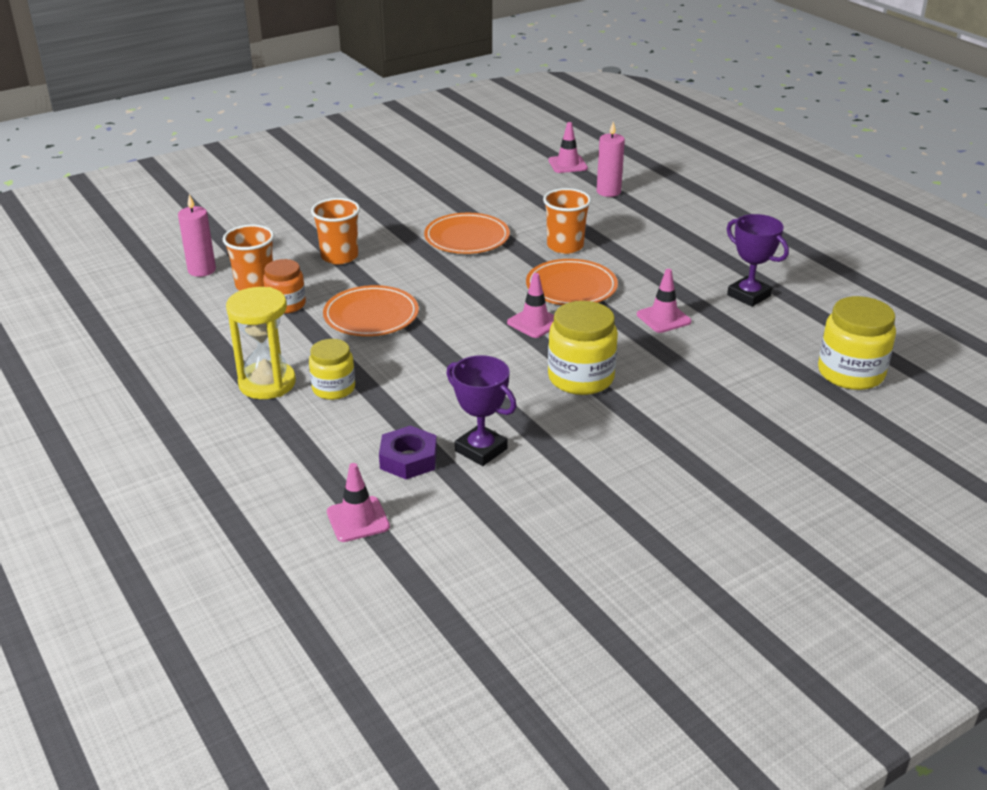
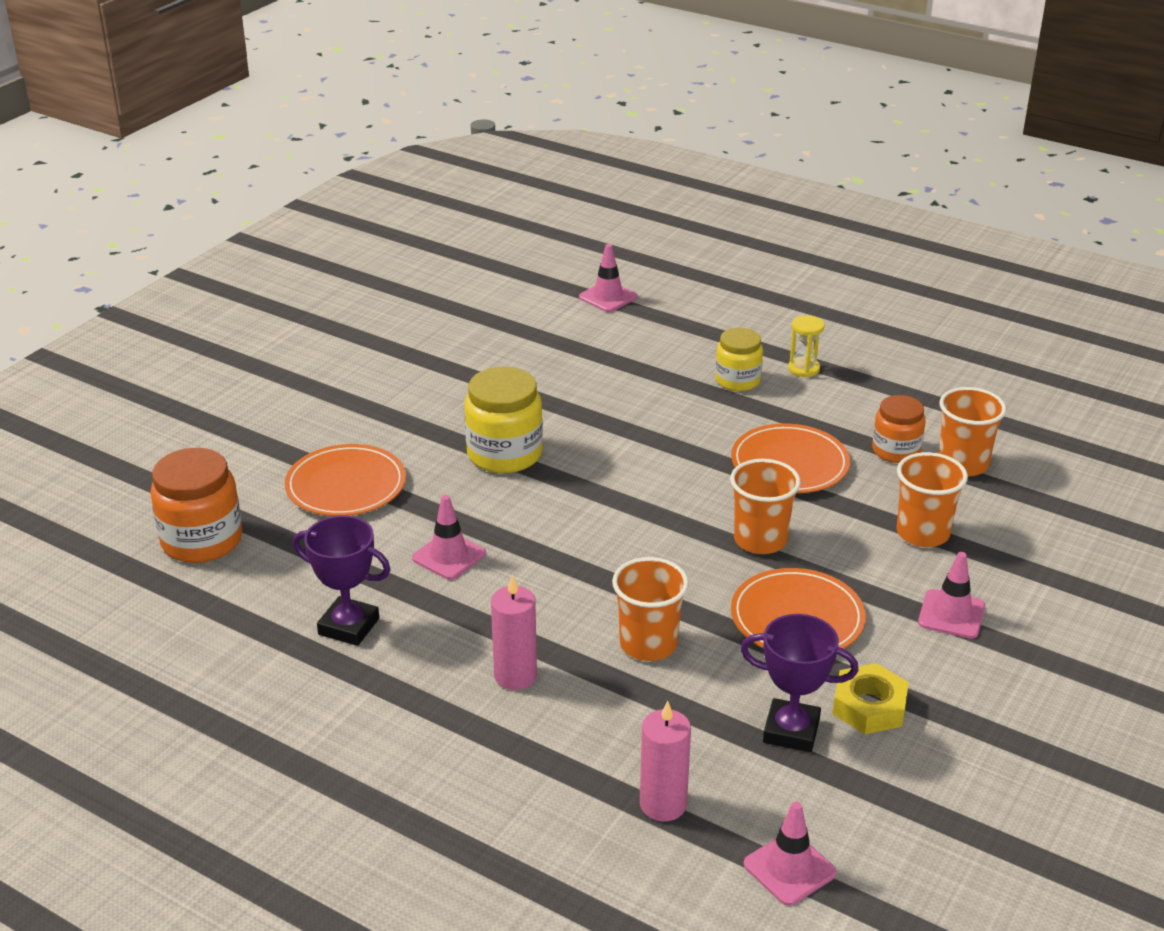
camera: 155 degrees right, 0 degrees up
(202, 270) = (1050, 466): pink candle -> pink candle (515, 676)
(267, 383) = (803, 369): yellow hourglass -> yellow hourglass, size x0.53
(408, 459) = (609, 343): purple nut -> none
(445, 277) = (760, 540): none -> orange cup
(471, 199) = (869, 706): none -> yellow nut
(481, 450) = (553, 365): purple trophy -> purple trophy (791, 731)
(534, 322) = (600, 506): pink traffic cone -> pink traffic cone (951, 614)
(571, 287) = (591, 572): orange plate -> orange plate (346, 485)
(850, 373) = (202, 540): yellow jar -> orange jar

